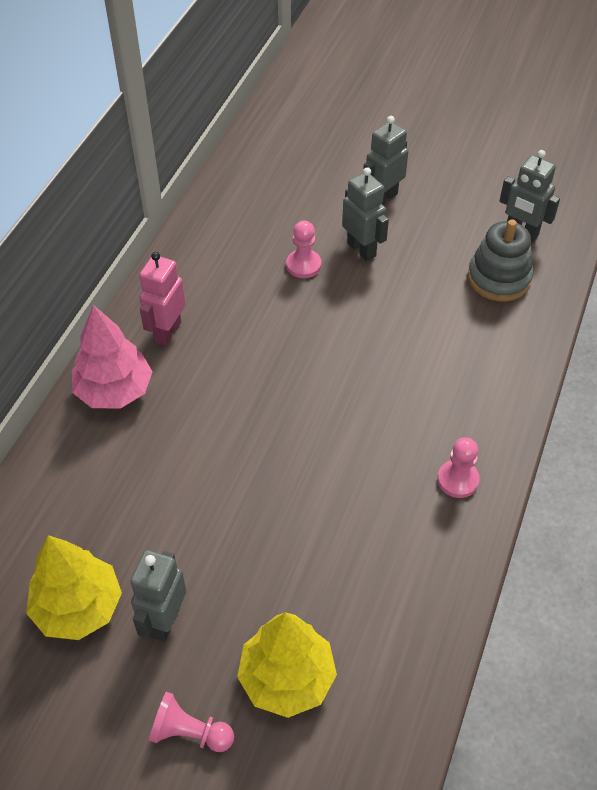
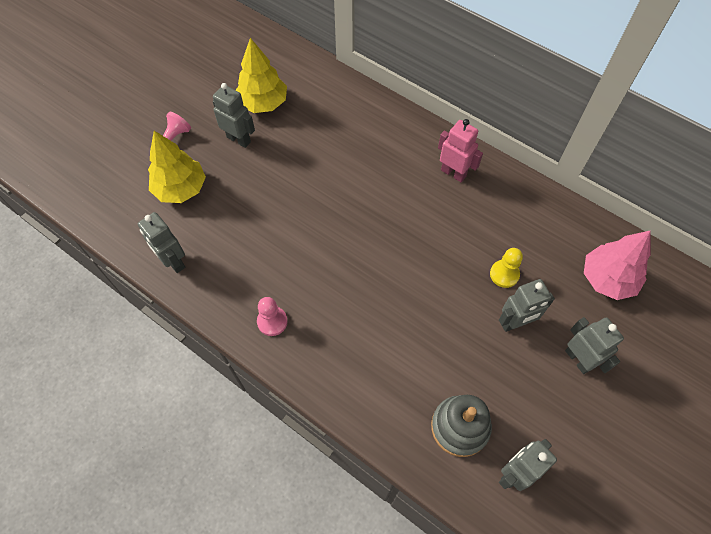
camera: 105 degrees right, 10 degrees up
(114, 391) = (409, 137): pink tree -> pink tree (607, 279)
(303, 265) = (504, 274): pink pawn -> yellow pawn
(419, 637) = (173, 261): none -> grey robot

